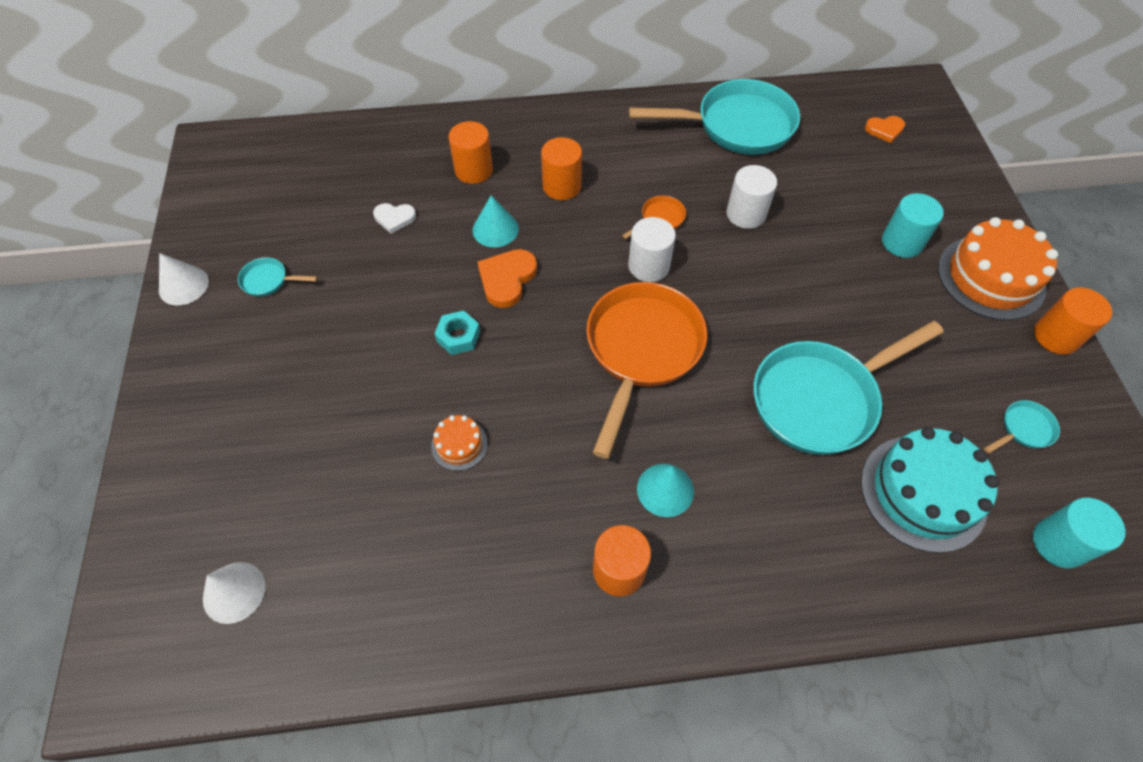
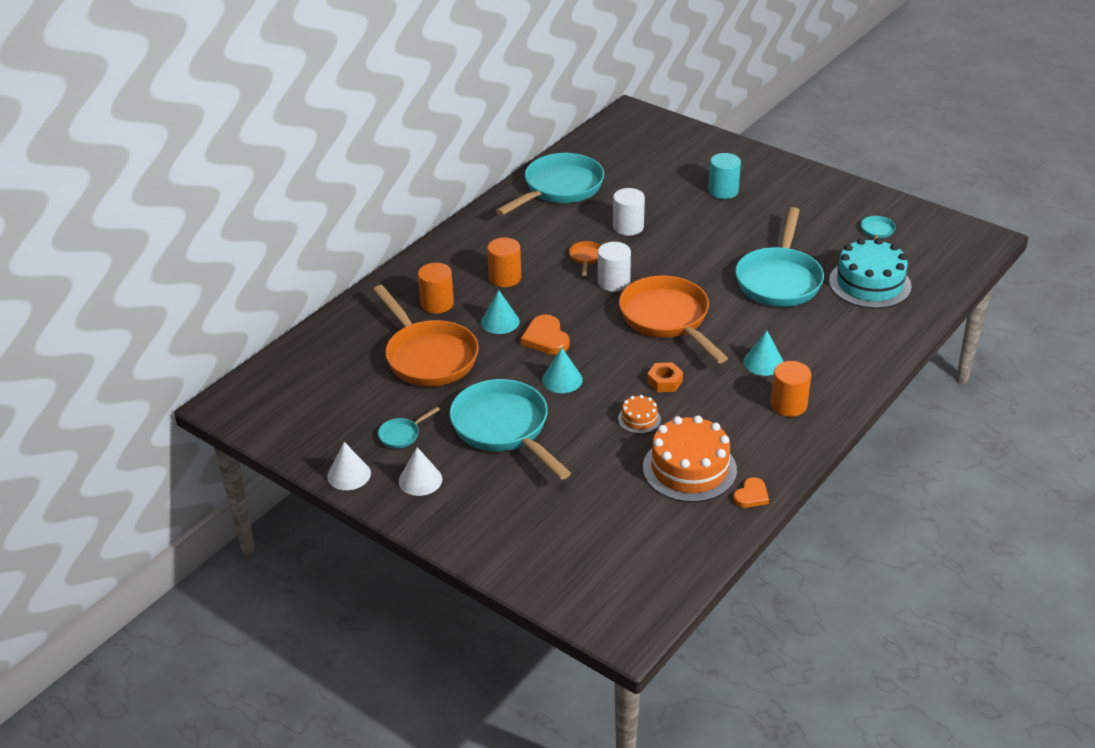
camera: 45 degrees left, 20 degrees down
(234, 592) = (624, 554): white cone -> white cone (420, 480)
(343, 346) = (504, 429): none -> turquoise pan
(394, 218) = (428, 356): white heart -> orange pan
(458, 336) = (562, 379): turquoise nut -> turquoise cone
(540, 422) = (664, 381): none -> orange nut
(884, 130) = (642, 144): orange heart -> orange heart (751, 495)
(991, 277) = (784, 180): orange cake -> orange cake (689, 469)
(1056, 336) = (842, 186): orange cylinder -> none
(1058, 543) = (942, 263): turquoise cylinder -> none

